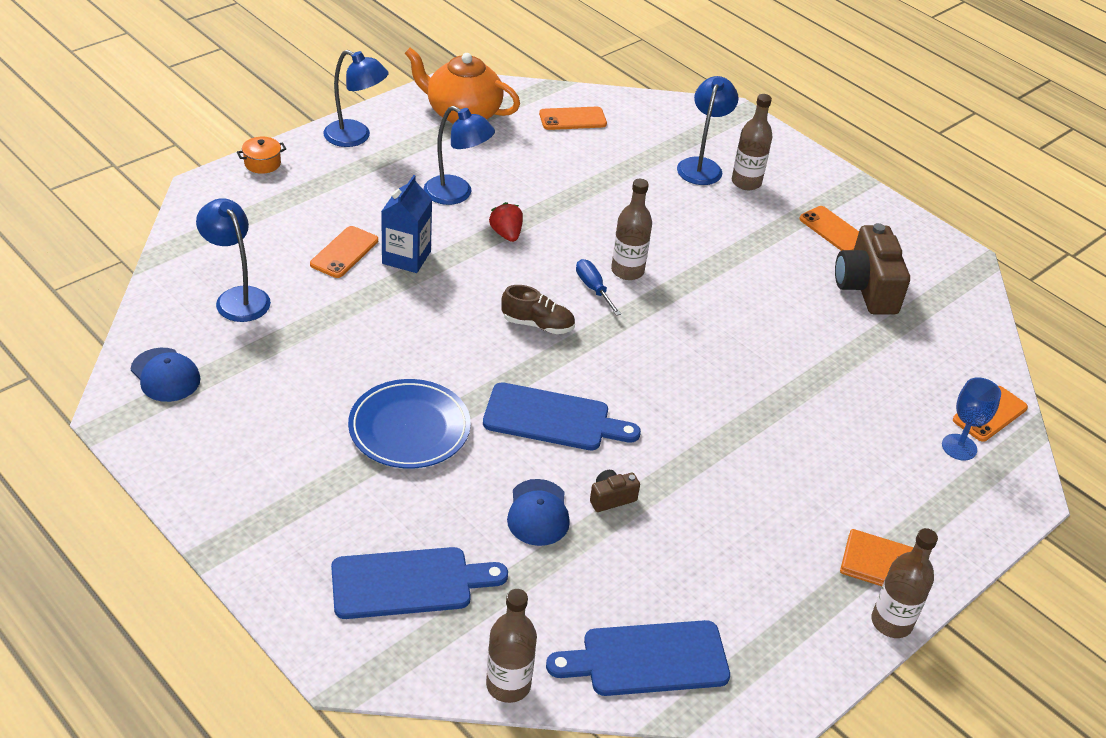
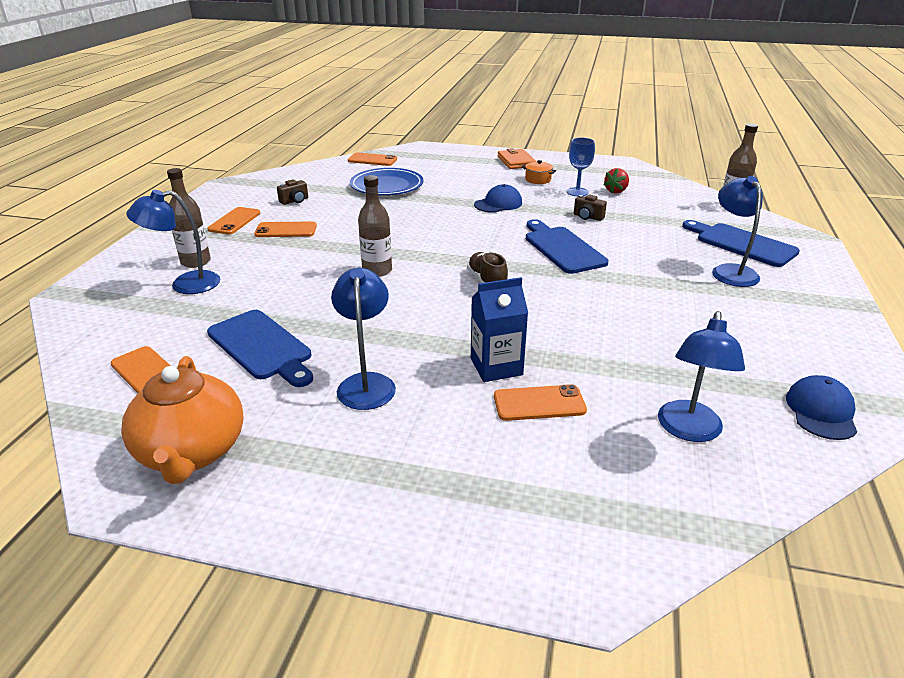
camera: 120 degrees left, 10 degrees down
(262, 163) = (476, 566): orange pot -> orange pot (538, 180)
(355, 137) = (328, 513): blue lamp -> blue lamp (730, 271)
(409, 428) = (655, 286): blue plate -> blue plate (387, 186)
(506, 234) = (396, 333): red strawberry -> red strawberry (616, 191)
(538, 513) = (634, 230): blue cap -> blue cap (498, 204)
(593, 288) = (416, 276): blue screwdriver -> none
(647, 659) = (657, 186): blue cutting board -> blue cutting board (262, 347)
(779, 253) = (286, 230): none -> orange phone
(866, 288) = (295, 201): brown camera -> brown camera, size x0.47
(891, 622) = (544, 155): brown bottle -> none
(959, 447) = (409, 161): blue goblet -> blue goblet (577, 192)

